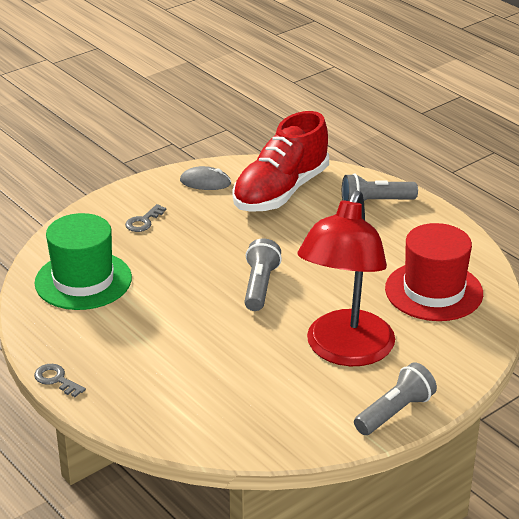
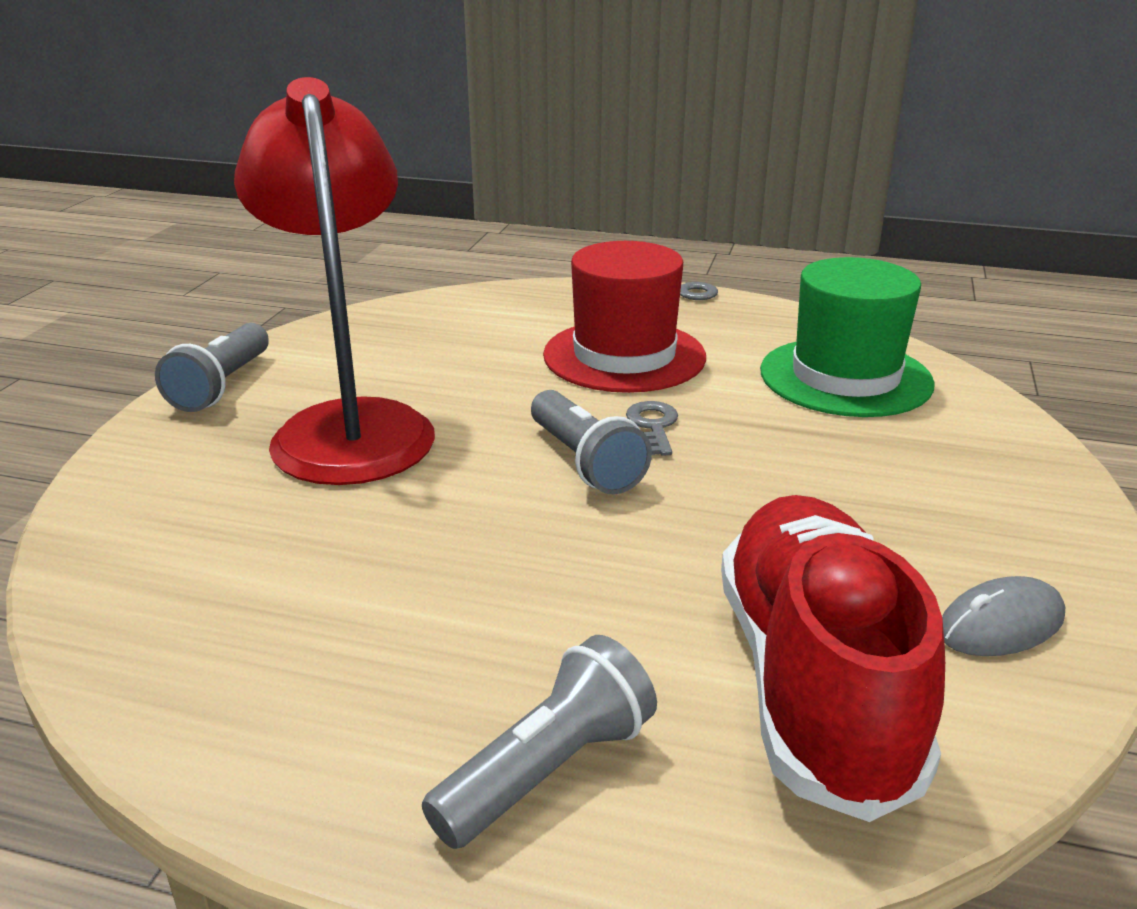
camera: 145 degrees right, 5 degrees down
(143, 221) = (939, 487): grey key -> grey key (653, 426)
(433, 291) = (239, 576): red hat -> red hat (624, 356)

